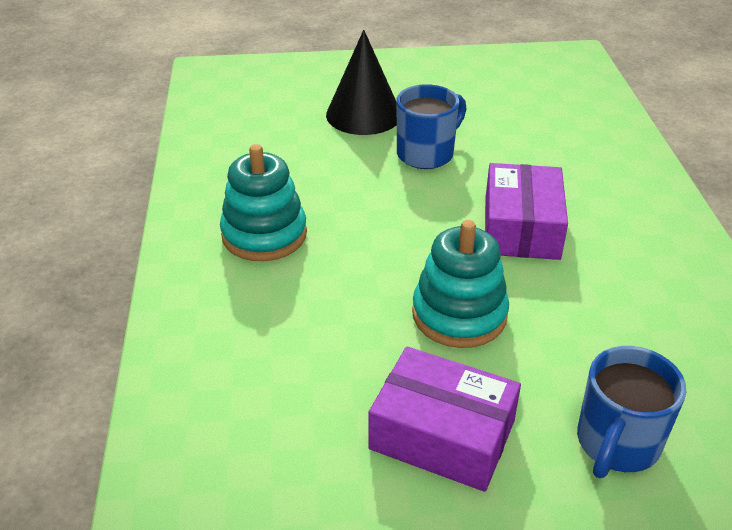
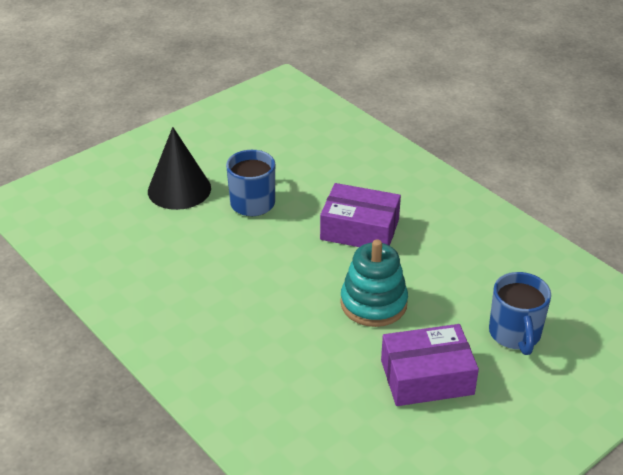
camera: 35 degrees left, 0 degrees up
(264, 235) = (201, 310): turquoise stacking toy -> none
(521, 228) = (360, 229): purple box -> purple box turned 45 degrees counterclockwise

